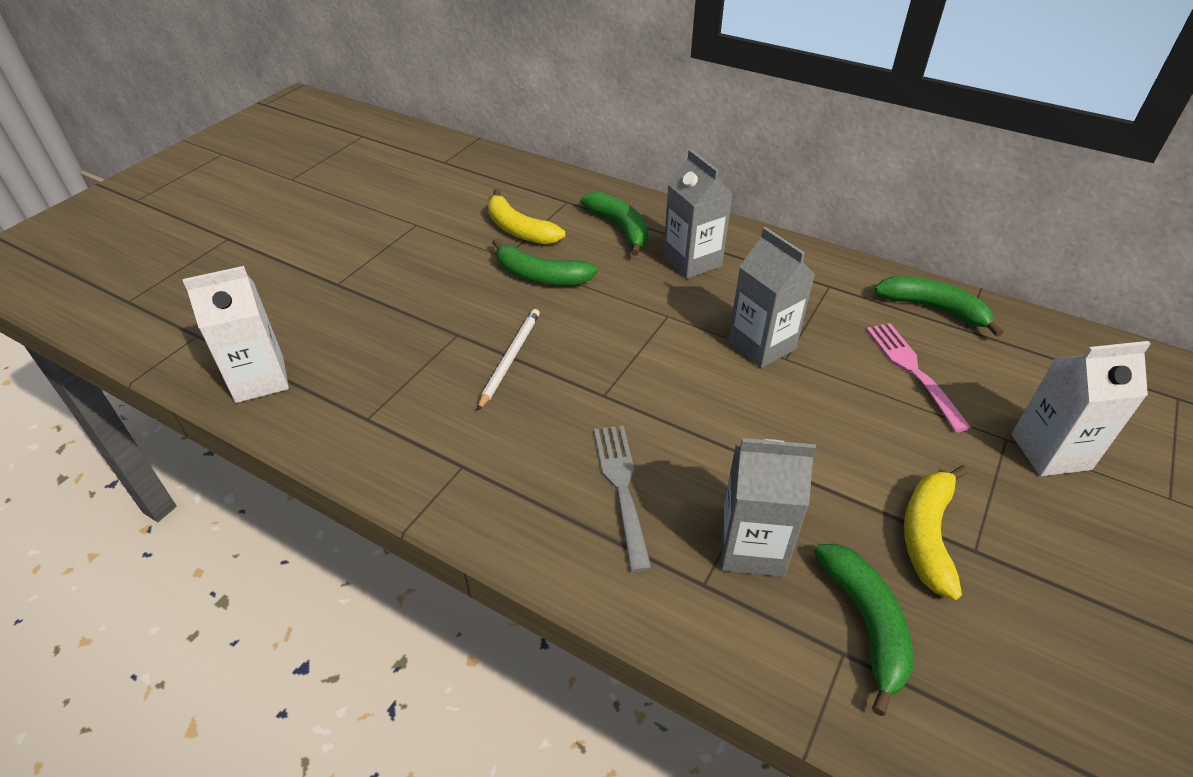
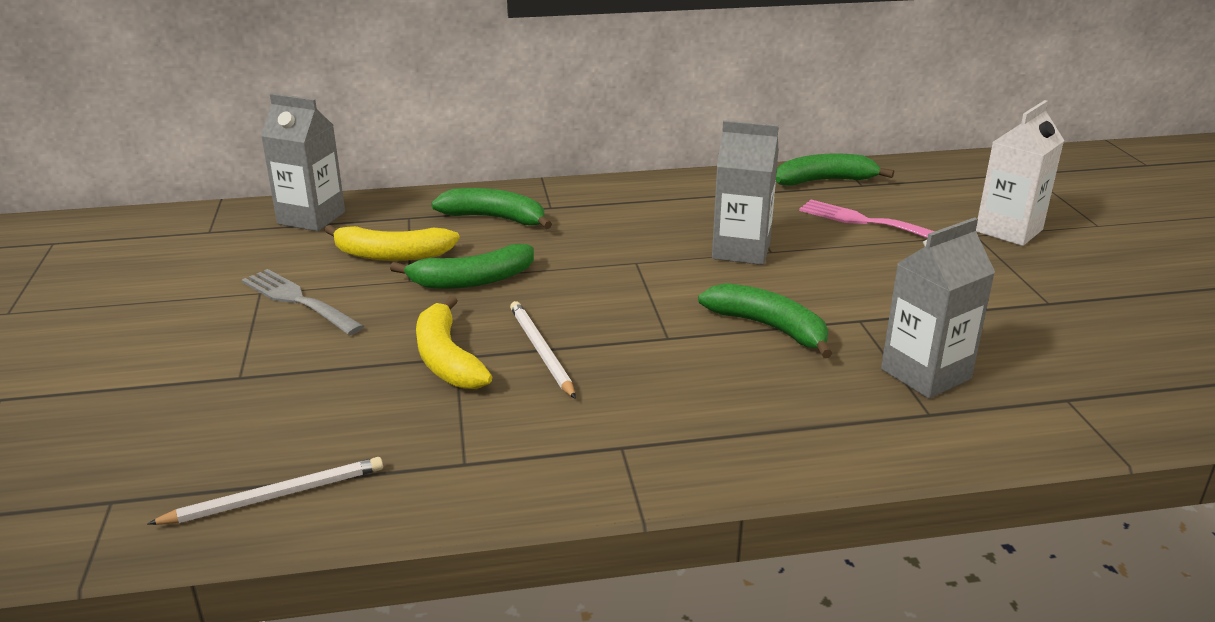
camera: 40 degrees left, 15 degrees down
(260, 379) = (276, 496): white carton -> white pencil
(622, 487) = (780, 389): grey fork -> grey fork (298, 300)
(692, 261) = (599, 218): grey carton -> grey carton (311, 218)
(866, 623) = (1054, 376): green banana -> green banana (769, 327)
(927, 535) = (1013, 309): yellow banana -> yellow banana (446, 359)

